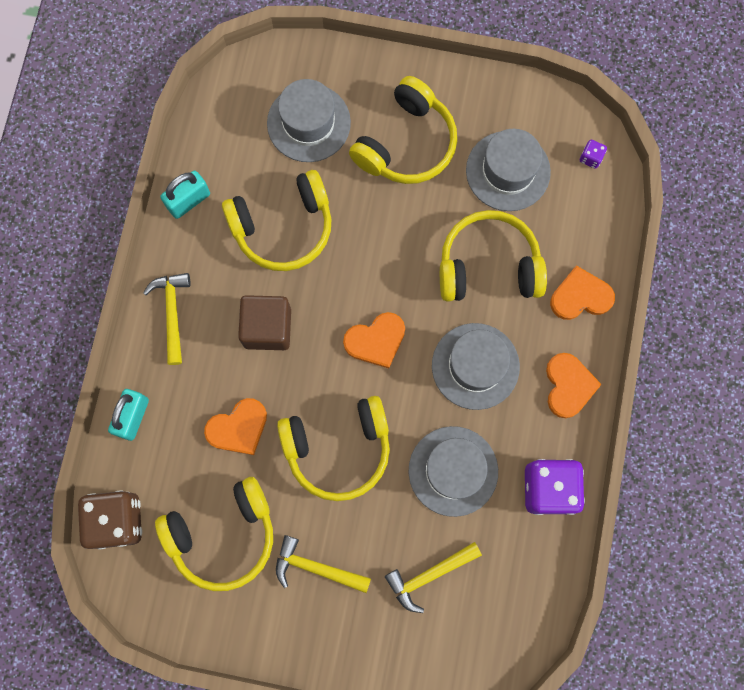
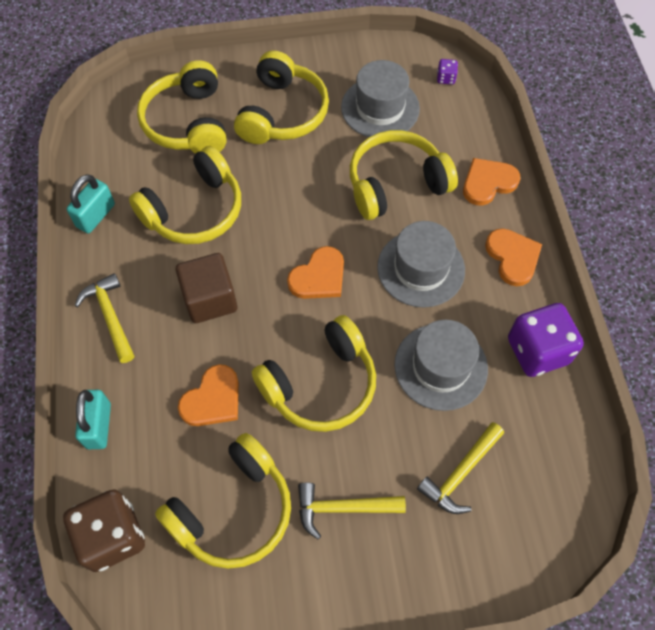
camera: 20 degrees left, 15 degrees down
(308, 123) = (188, 122): grey hat -> yellow headphones

